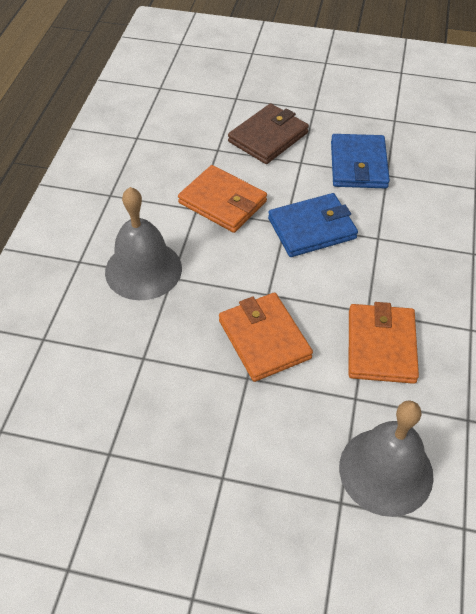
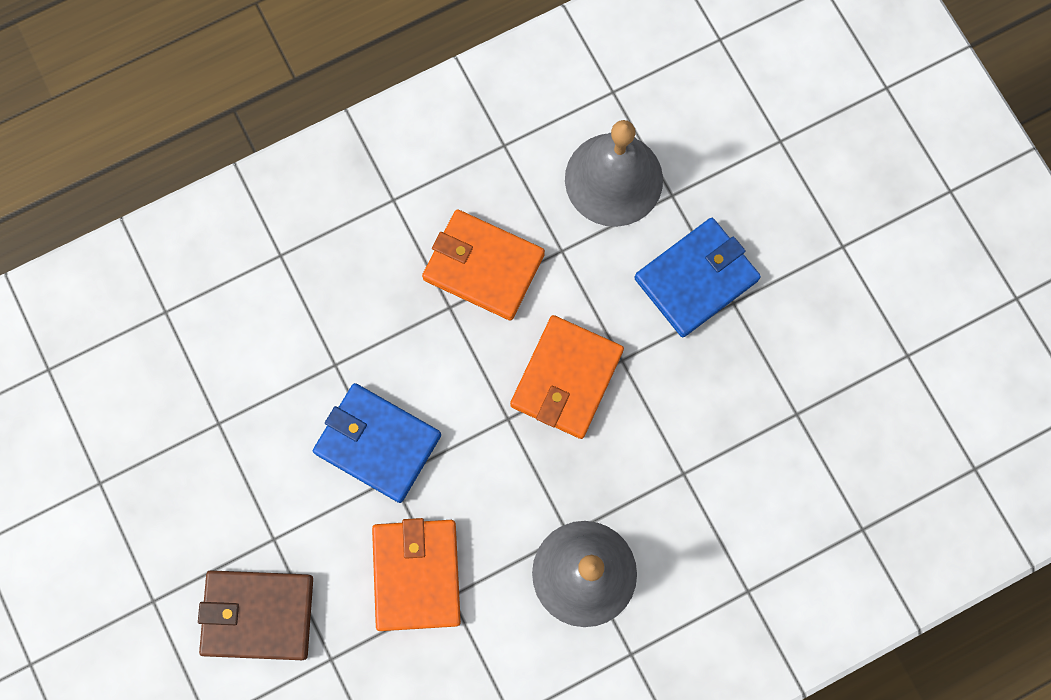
camera: 130 degrees left, 25 degrees up
(358, 165) = (226, 467): blue wallet -> blue wallet (696, 279)
(381, 346) = (483, 266): orange wallet -> orange wallet turned 60 degrees clockwise

